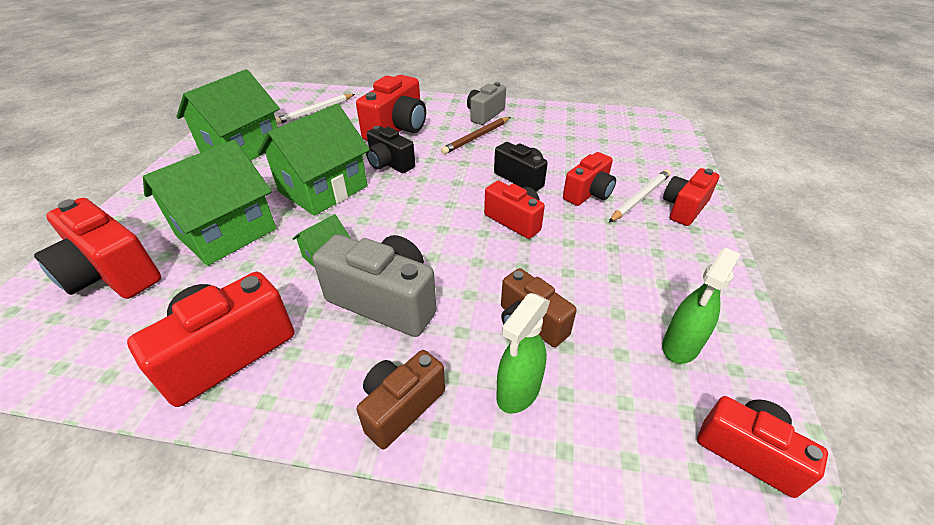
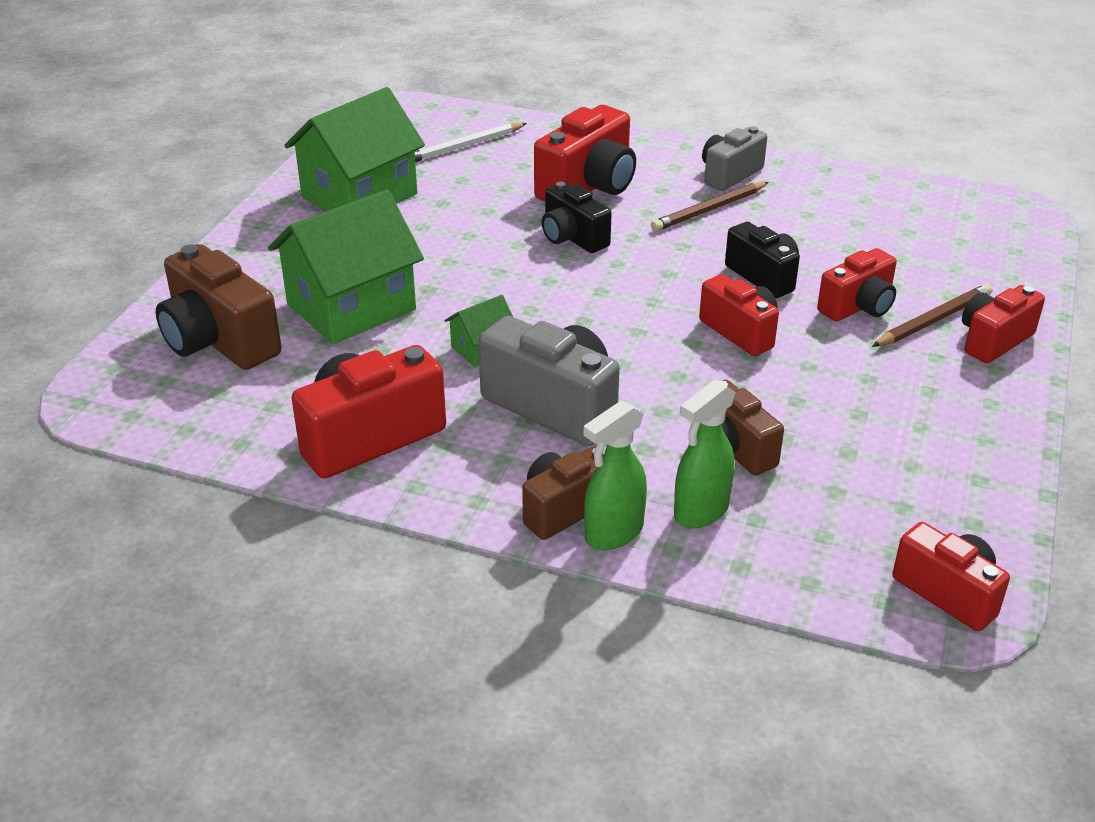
camera: 10 degrees right, 5 degrees down
(112, 274) = (219, 341): red camera -> brown camera
(323, 189) = (477, 264): green house -> none
(640, 198) = (933, 320): white pencil -> brown pencil
(680, 346) = (914, 493): green spray bottle -> green spray bottle (613, 533)

